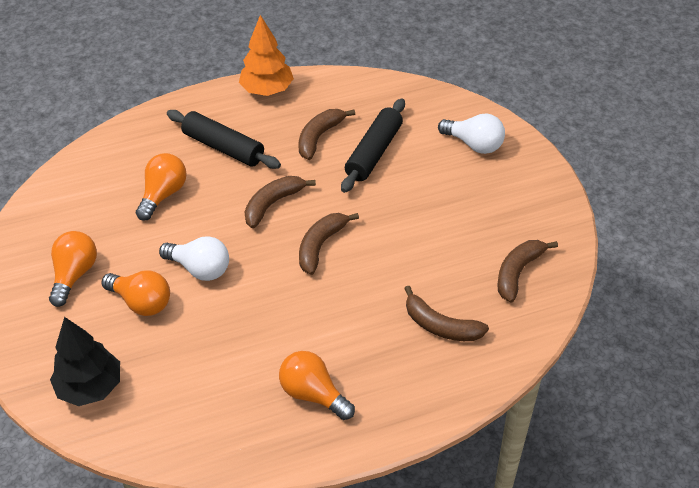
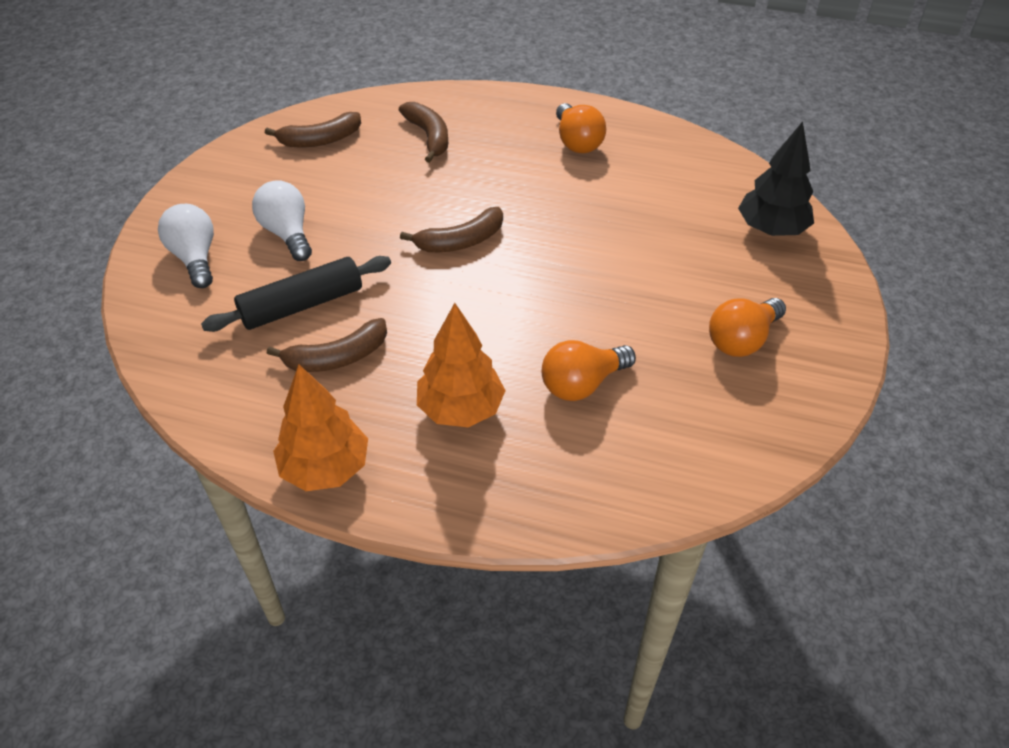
camera: 145 degrees left, 0 degrees up
(141, 302) = (681, 277): orange light bulb -> none
(200, 269) = (599, 279): white light bulb -> white light bulb (287, 233)
(223, 147) = (460, 409): black rolling pin -> orange tree
(273, 204) = (467, 306): brown banana -> none

